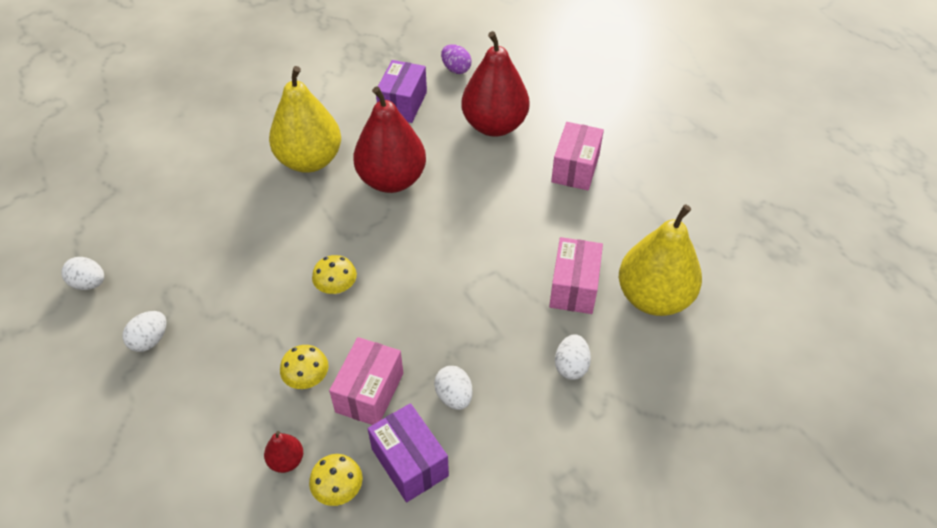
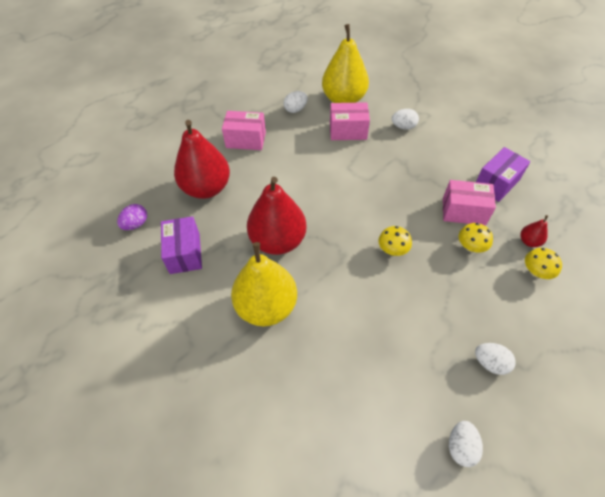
camera: 100 degrees left, 5 degrees up
(338, 489) = (530, 211): yellow mushroom -> yellow mushroom (536, 272)
(403, 104) = (185, 253): purple box -> purple box turned 75 degrees clockwise
(454, 396) = (446, 172): white egg -> white egg (295, 109)

